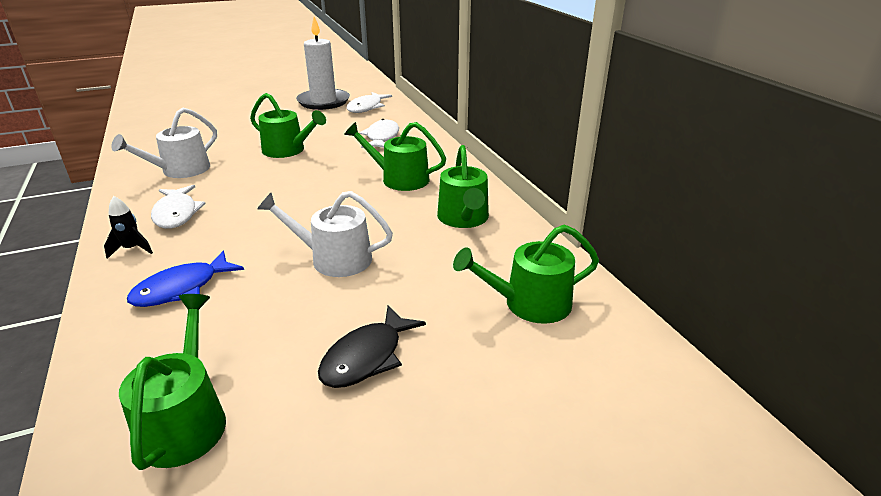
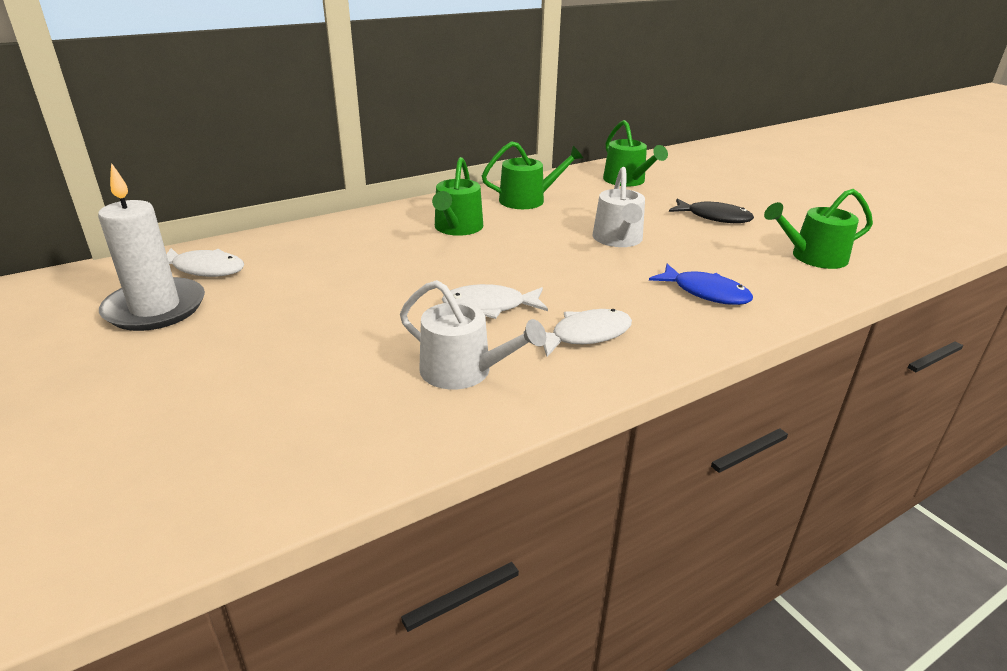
camera: 100 degrees left, 0 degrees up
(132, 249) = (670, 339): black rocket -> none
(287, 150) = (381, 301): green watering can -> none
(382, 137) = (336, 247): white fish -> white fish (489, 306)

